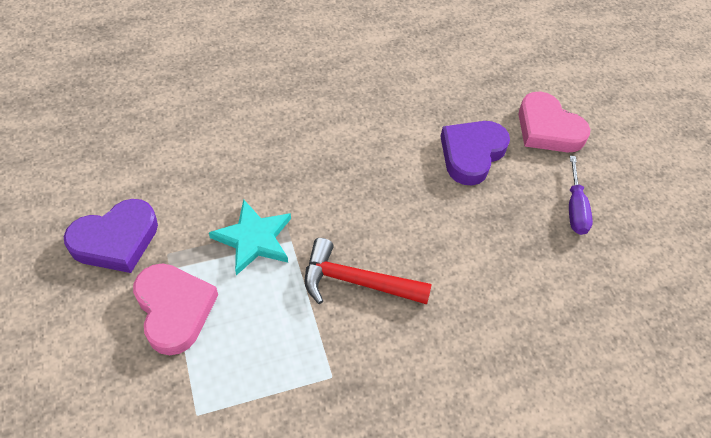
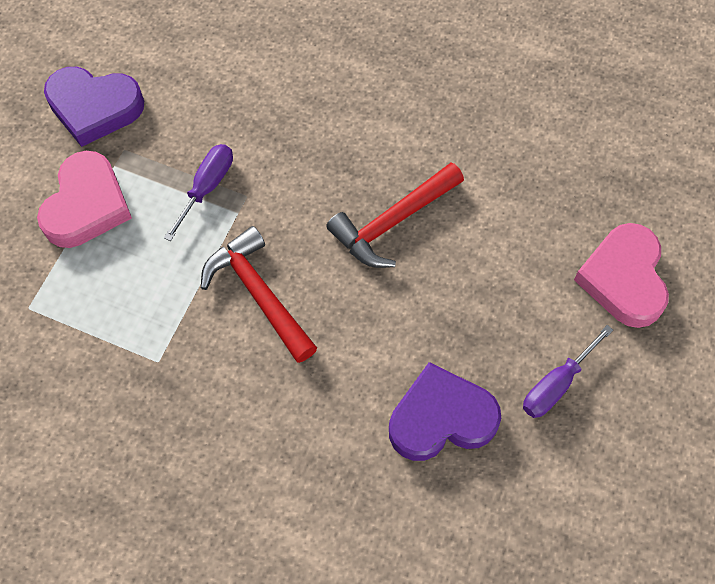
camera: 45 degrees right, 10 degrees up
(254, 239) = (207, 187): turquoise star -> purple screwdriver
(395, 181) = (392, 222): none -> red hammer
(471, 154) = (503, 248): purple heart -> purple heart (441, 418)

